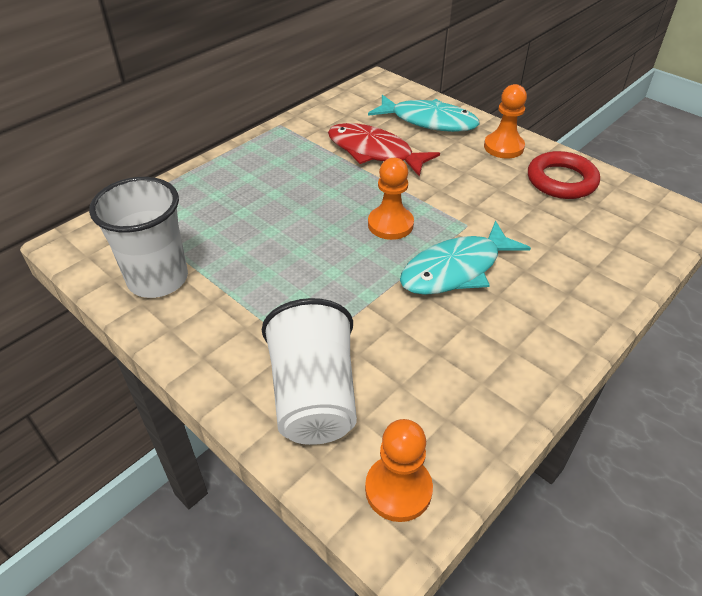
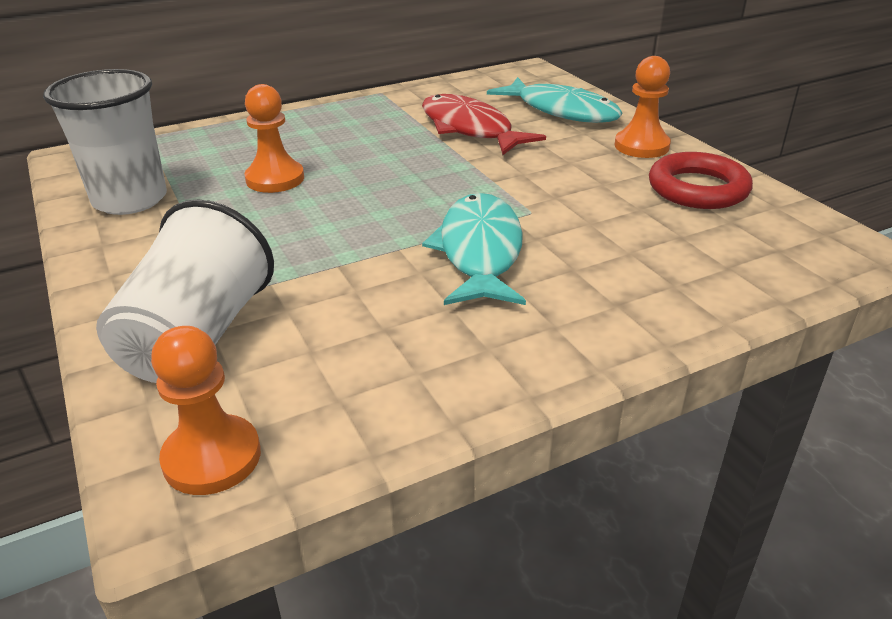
camera: 20 degrees right, 10 degrees down
(390, 224) = (432, 196): orange pawn -> orange pawn (275, 179)
(456, 269) = (479, 252): turquoise fish -> turquoise fish turned 105 degrees clockwise

